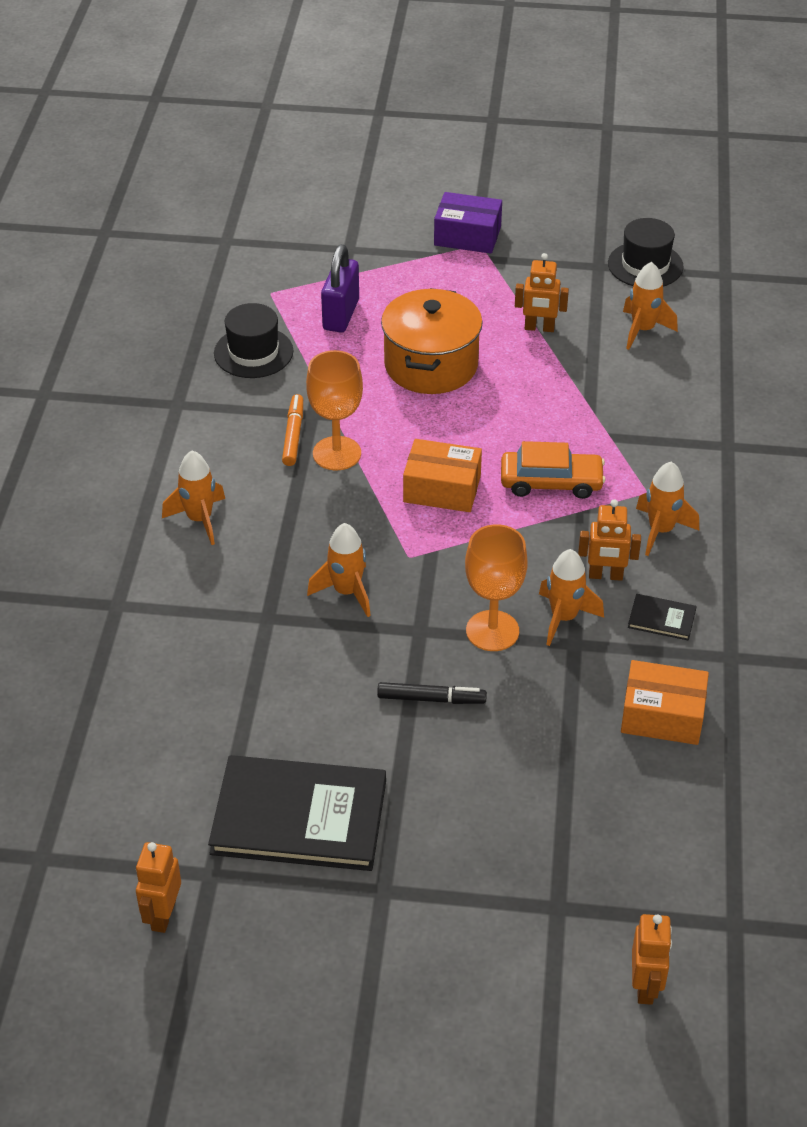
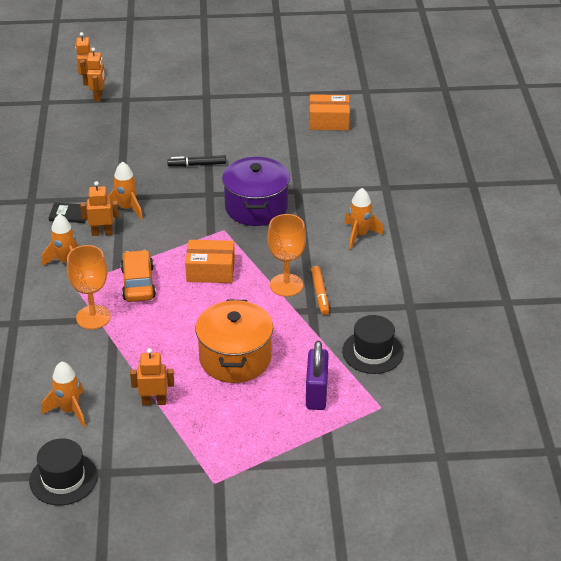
camera: 170 degrees right, 5 degrees down
(163, 915) = (301, 80): orange robot -> orange robot (98, 96)
(299, 817) = (252, 115): black book -> none
(346, 592) = (256, 207): orange rocket -> purple pot
(467, 236) = (227, 491): purple box -> none
(492, 631) = (168, 198): orange goblet -> orange goblet (93, 317)
(551, 482) = (138, 283): orange car -> orange car turned 90 degrees clockwise
(662, 716) = (72, 171): orange box -> orange box (329, 121)

